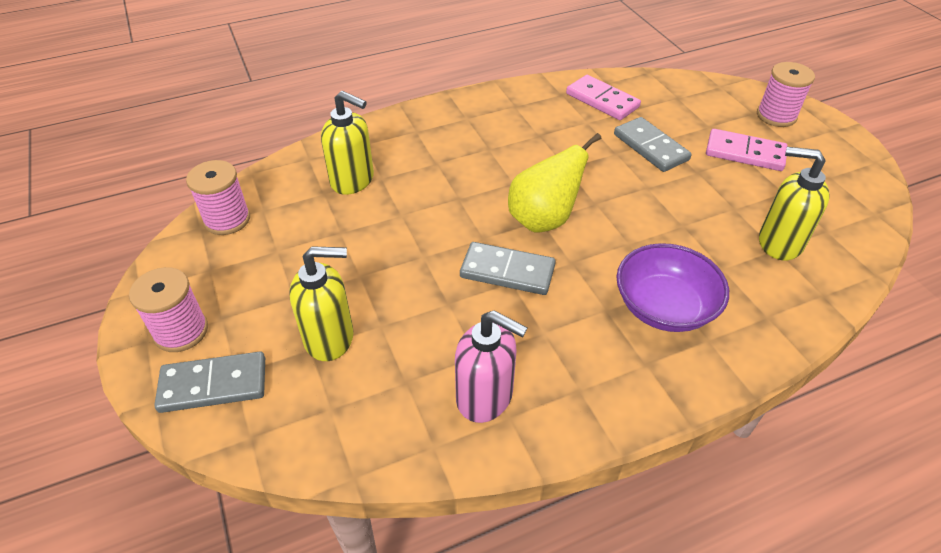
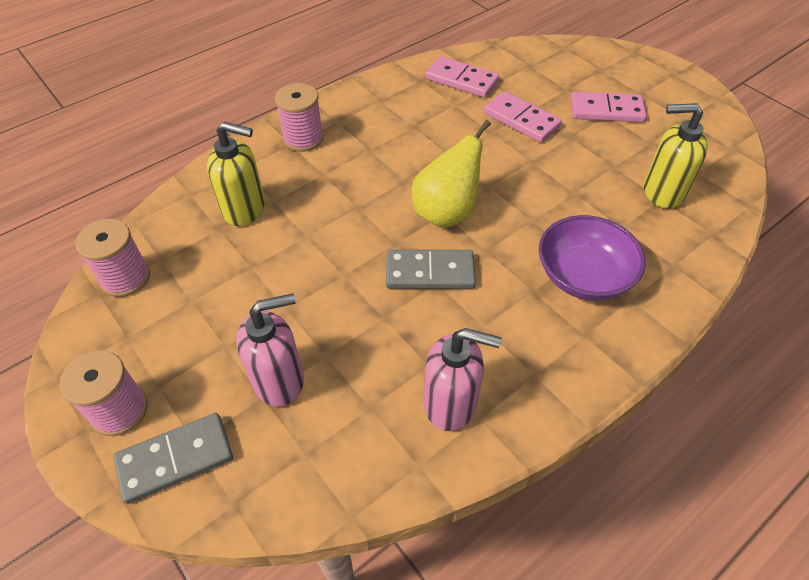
camera: 15 degrees left, 5 degrees up
(330, 338) = (279, 380): yellow soap dispenser -> pink soap dispenser
(651, 147) = (521, 120): grey domino -> pink domino
(776, 116) = (622, 68): pink spool -> pink spool (303, 138)

